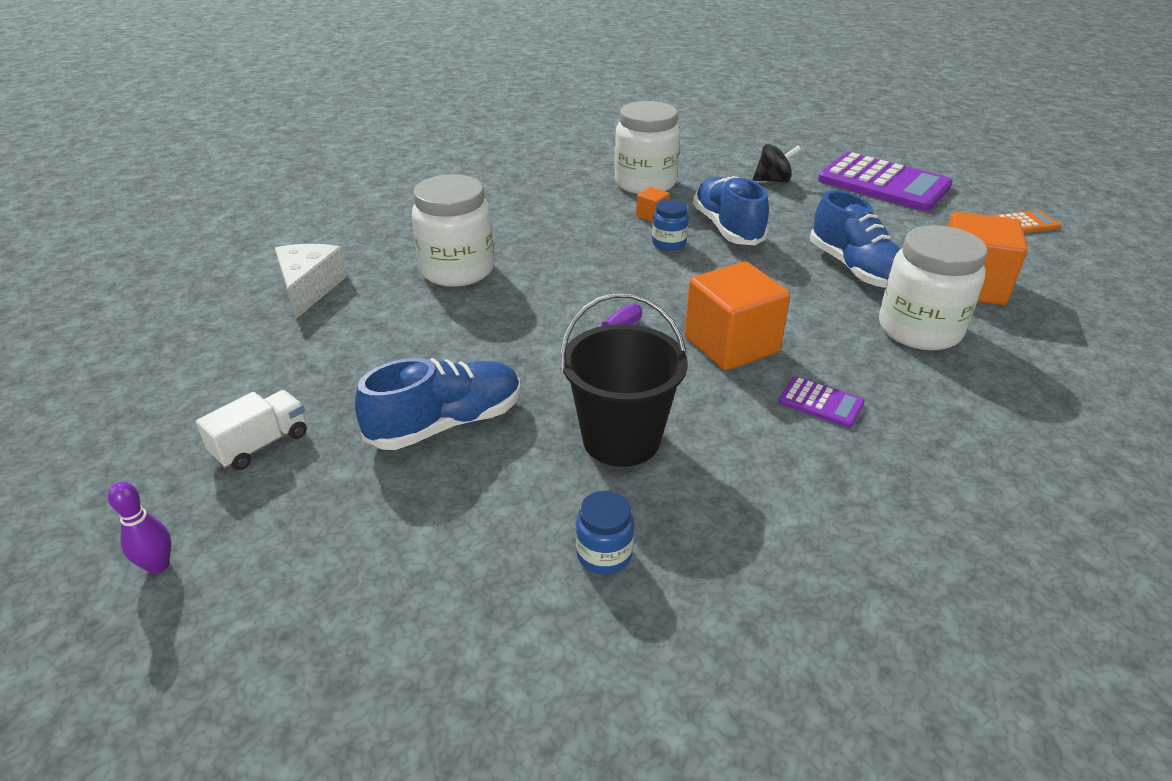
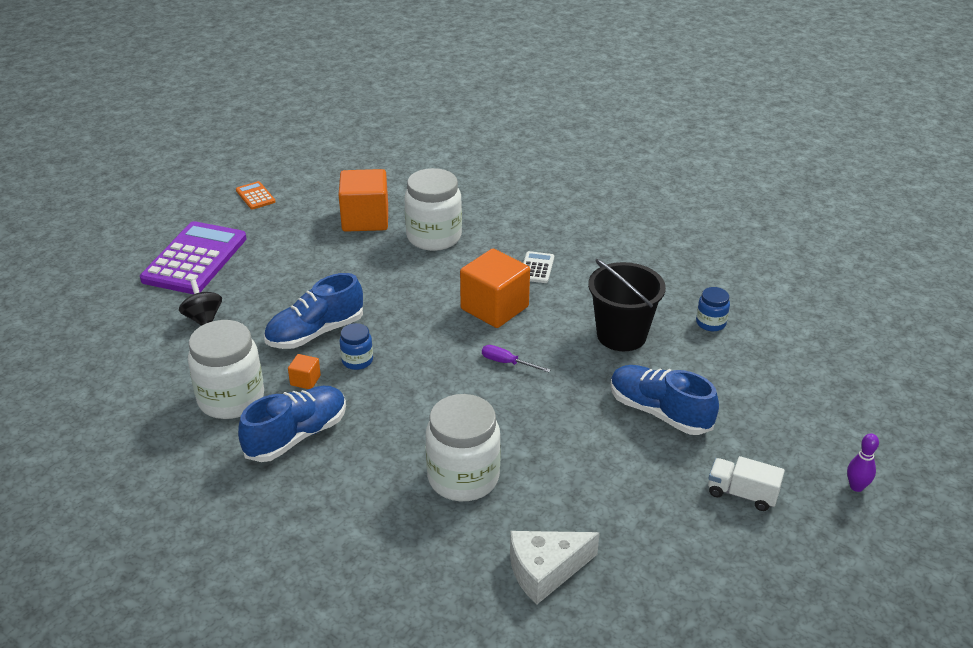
camera: 110 degrees left, 0 degrees up
(821, 403) = (537, 268): purple calculator -> white calculator
(855, 269) = (361, 265): blue shoe -> blue shoe (296, 436)

